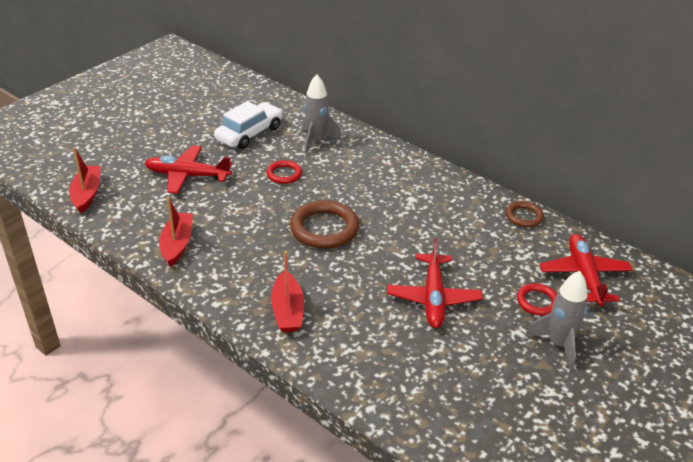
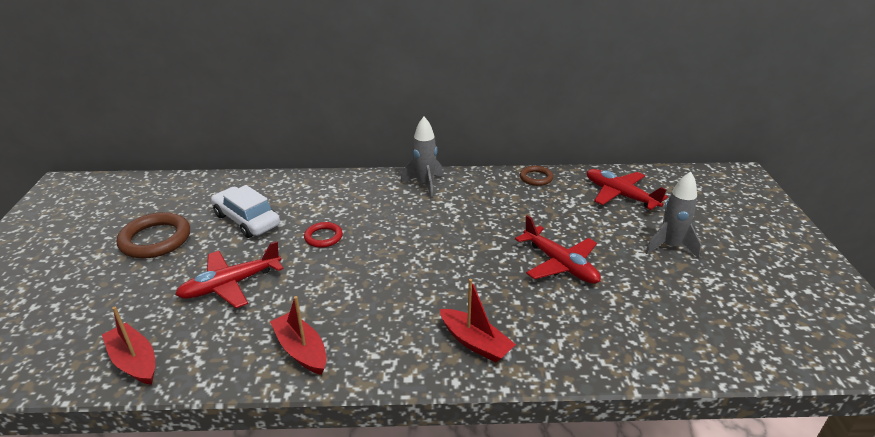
camera: 40 degrees left, 5 degrees down
(249, 133) = (247, 220): white car -> white car turned 45 degrees counterclockwise
(316, 141) = (317, 198): grey rocket -> grey rocket (424, 185)
(324, 228) = (415, 261): brown ring -> brown ring (155, 239)
(537, 302) = (620, 227): red ring -> none

